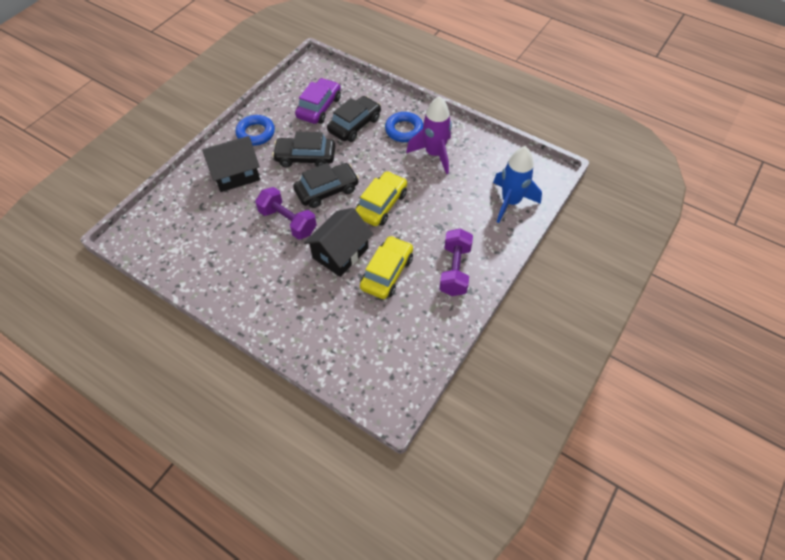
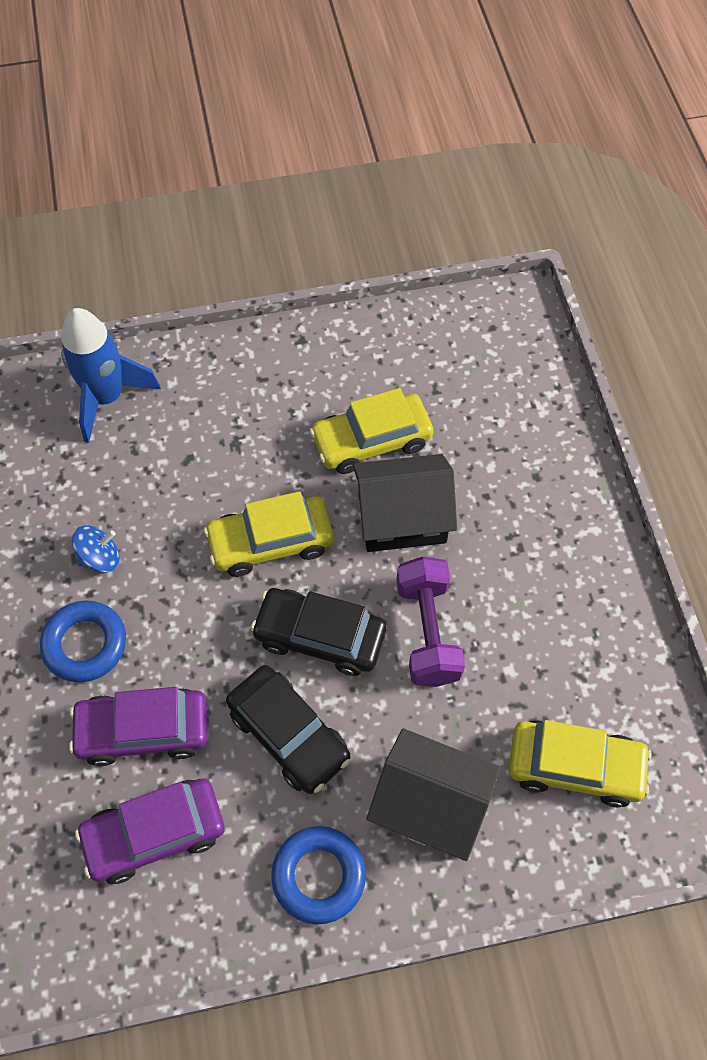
camera: 135 degrees left, 5 degrees up
(191, 221) = (575, 766): none -> yellow car
(354, 125) = (143, 731): black car -> purple car
(434, 154) = (100, 558): purple rocket -> blue spinning top
(454, 270) = (288, 376): purple dumbbell -> none

